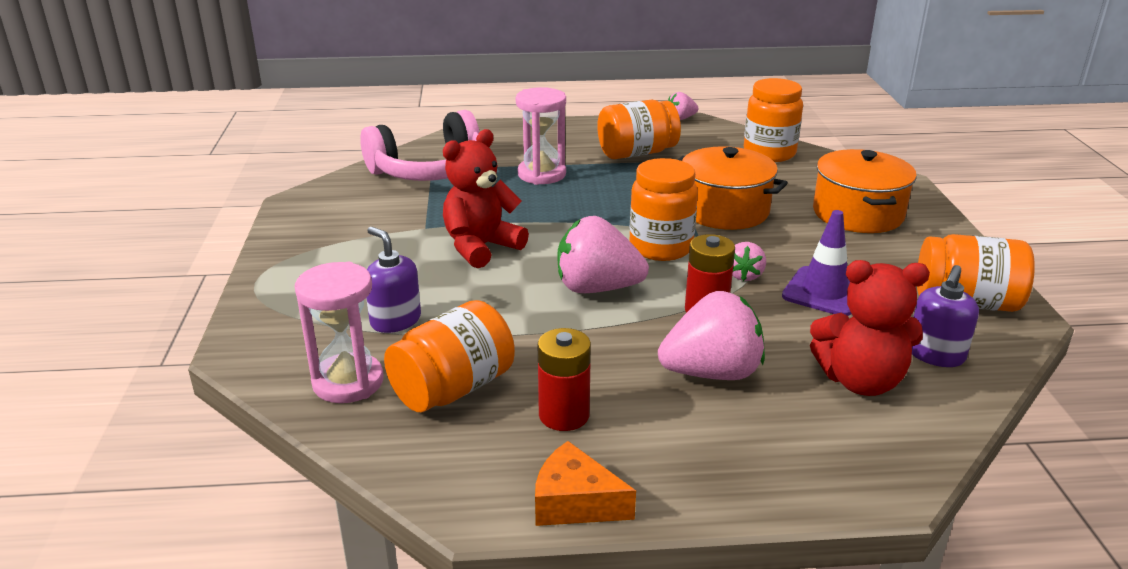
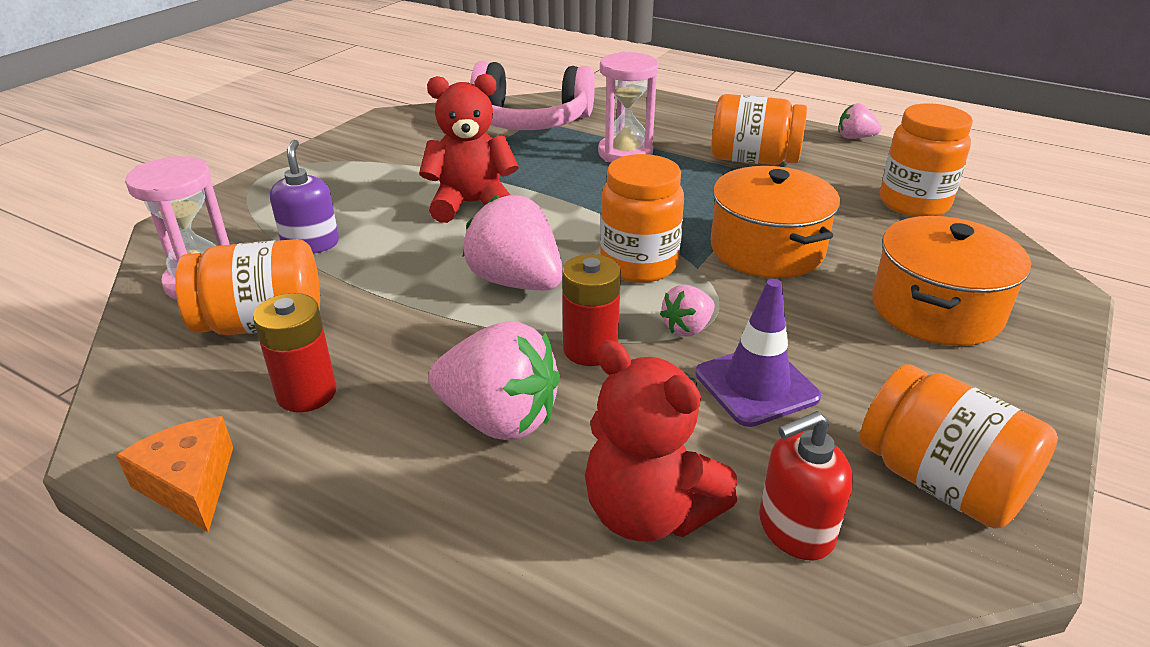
camera: 35 degrees right, 5 degrees up
(935, 355) = (795, 529): purple soap dispenser -> red soap dispenser

